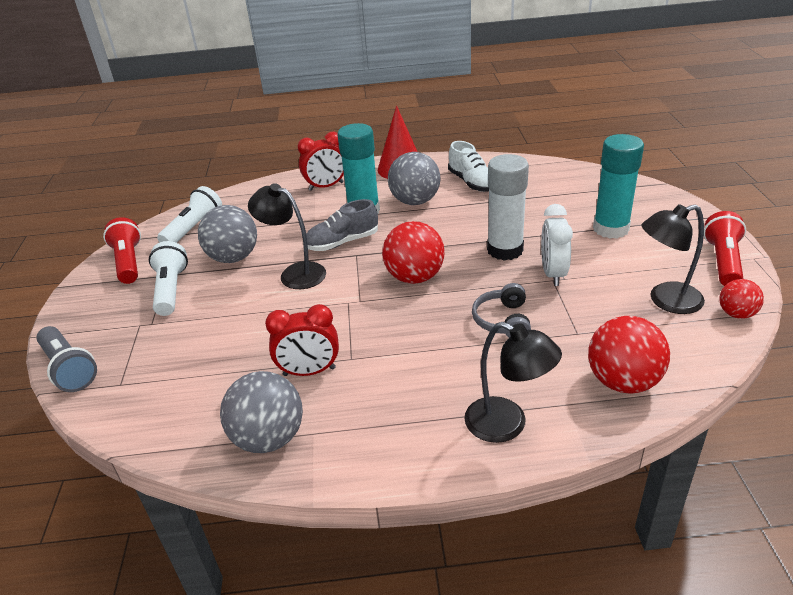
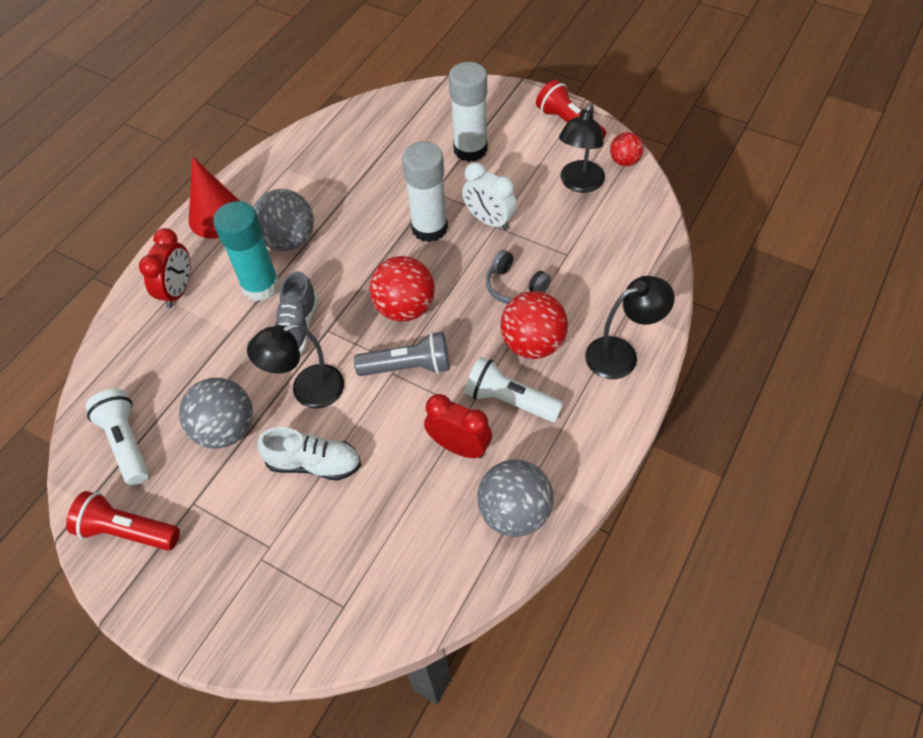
camera: 55 degrees left, 20 degrees up
(69, 369) = (276, 648): grey flashlight -> grey flashlight (408, 367)
(171, 290) = (227, 508): white flashlight -> white flashlight (509, 400)
(309, 371) = (459, 447): red clock -> red clock turned 90 degrees counterclockwise
(472, 183) = (305, 183): white shoe -> white shoe (314, 463)
(610, 229) = (470, 149): turquoise glue stick -> white glue stick
(623, 381) = (634, 265): red ball -> red ball (532, 343)

